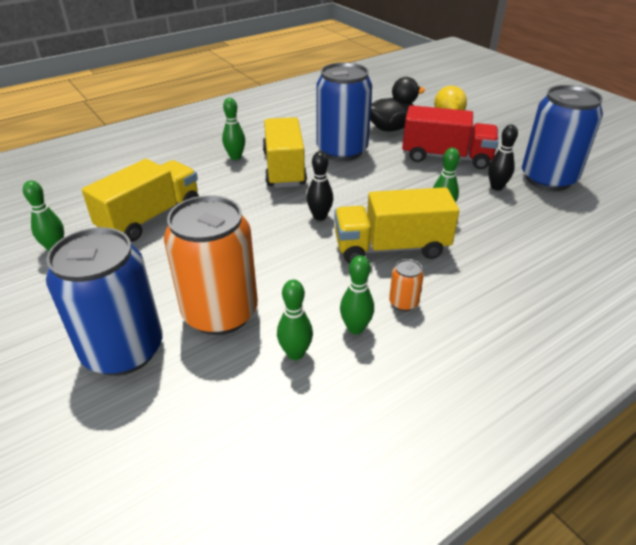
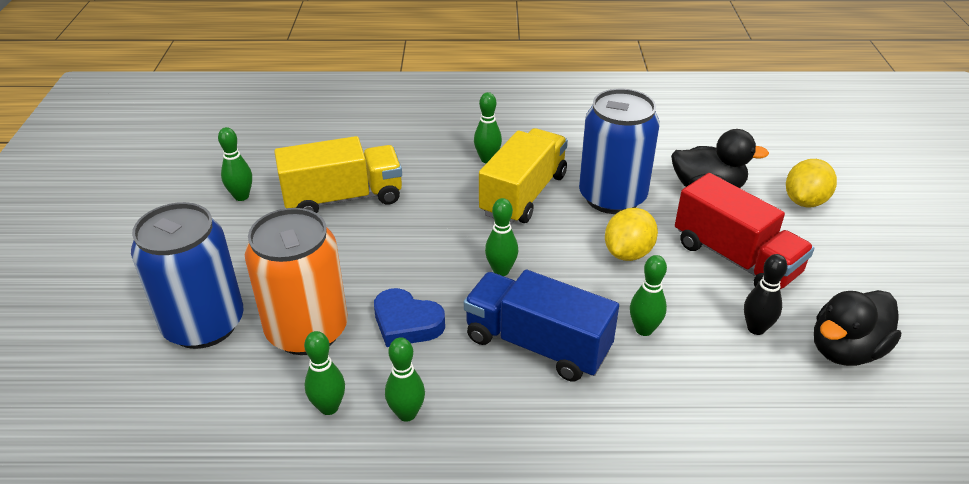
camera: 35 degrees right, 0 degrees up
(291, 274) = (406, 323): none -> blue heart
(319, 216) = (501, 271): black bowling pin -> green bowling pin
(386, 176) = (628, 253): none -> yellow lemon
(391, 248) = (537, 344): yellow truck -> blue truck
(403, 303) = (482, 413): orange can -> none
(548, 179) = (845, 350): blue can -> black duck

